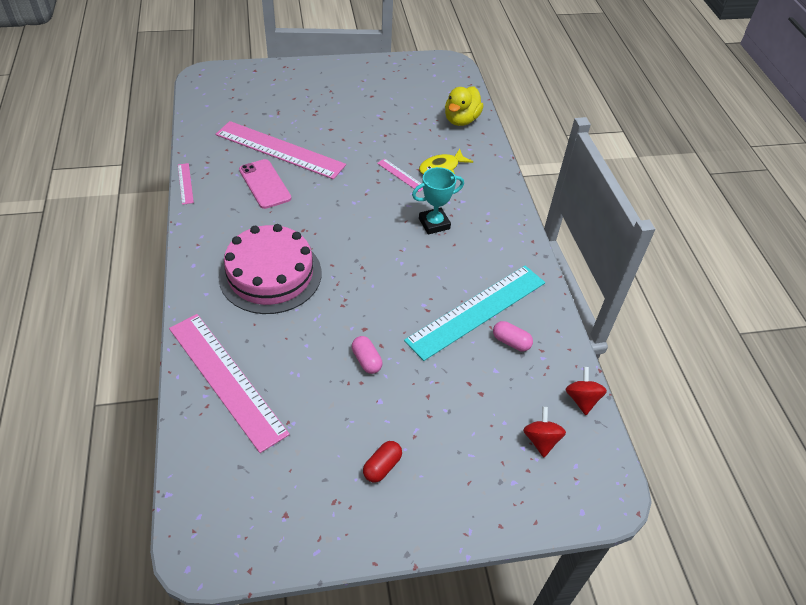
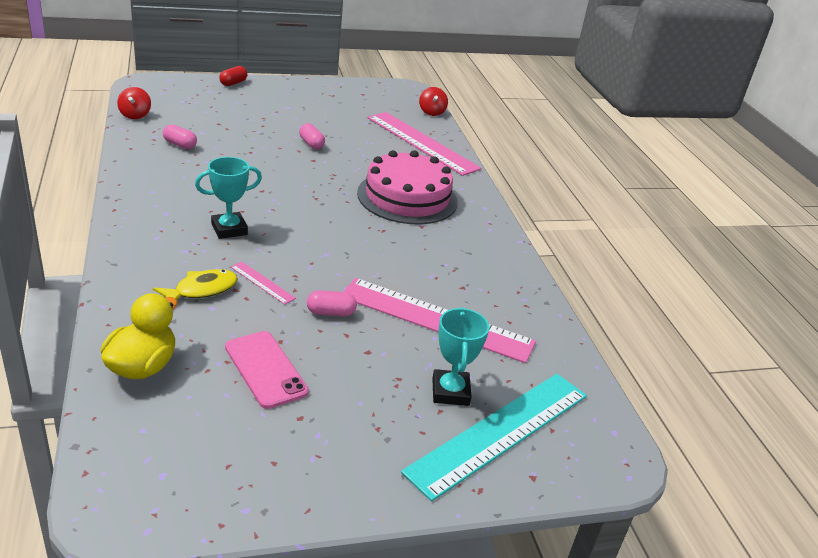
camera: 175 degrees right, 15 degrees down
(185, 183) = (537, 280): pink ruler -> none
(265, 184) = (441, 276): pink phone -> pink phone (265, 369)
(284, 107) = (450, 392): none -> turquoise trophy
(352, 153) = (331, 312): none -> pink capsule
(382, 466) = (301, 103): red capsule -> red capsule (233, 83)
(477, 311) = (204, 163): turquoise ruler -> turquoise ruler (499, 432)
(541, 440) = (181, 103): red spinning top -> red spinning top (432, 112)

